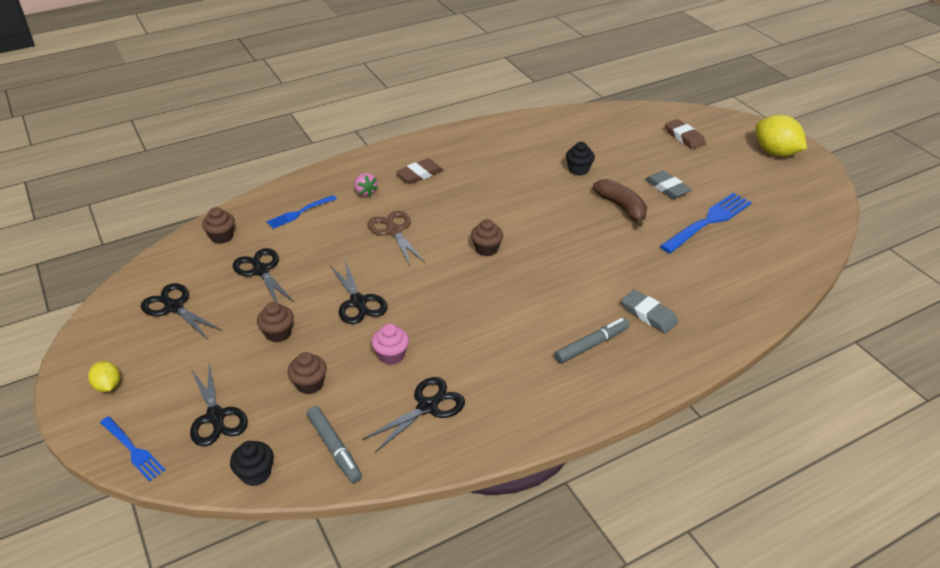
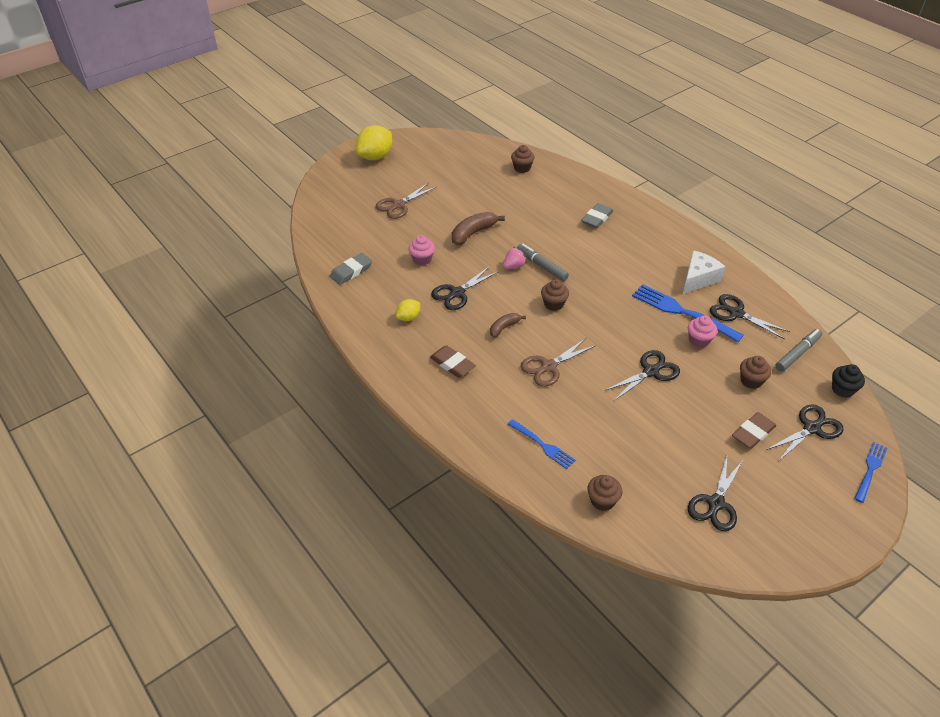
camera: 100 degrees left, 5 degrees up
(108, 386) = (826, 515): yellow lemon -> yellow lemon (408, 317)
(261, 271) = (640, 450): black scissors -> black scissors (457, 293)
(278, 333) = (710, 415): brown cupcake -> brown cupcake (522, 168)
(365, 192) = (493, 400): pink strawberry -> pink strawberry (513, 266)
(459, 210) = (504, 327): none -> brown banana
(505, 387) = (698, 279): none -> white cheese
(578, 170) = (422, 259): black cupcake -> pink cupcake
(591, 345) = (639, 242): grey marker -> grey marker (541, 266)
(667, 188) = (438, 210): grey eraser -> grey eraser (351, 271)
(677, 162) = (399, 205): none -> brown scissors
(684, 137) = (357, 201): brown eraser -> brown eraser (753, 433)
(708, 221) = (479, 191): blue fork -> blue fork (682, 312)

